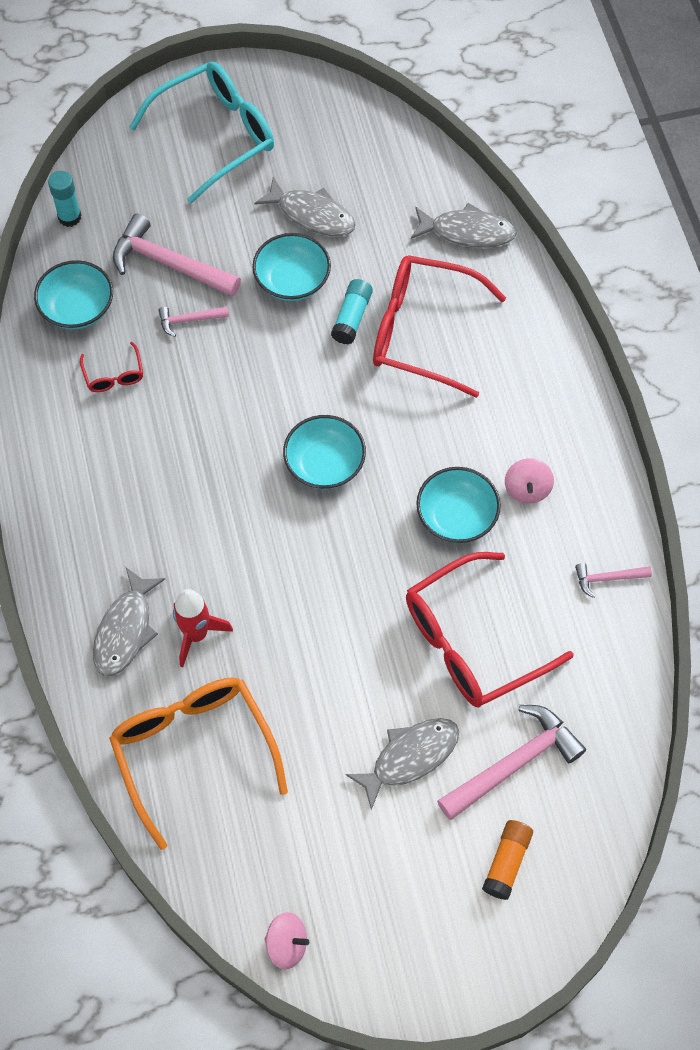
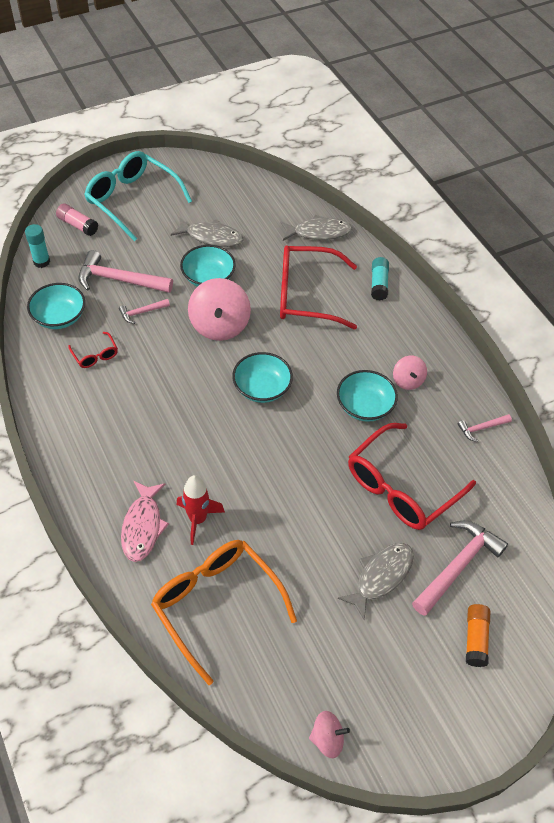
camera: 15 degrees left, 10 degrees down
(125, 630) = (143, 526): grey fish -> pink fish
(129, 165) = (77, 225): none -> pink glue stick
(215, 136) = (133, 200): turquoise glasses -> turquoise glasses turned 90 degrees counterclockwise
(290, 358) = (219, 325): none -> pink spinning top
(352, 317) = (255, 294): turquoise glue stick -> turquoise glue stick (379, 284)

